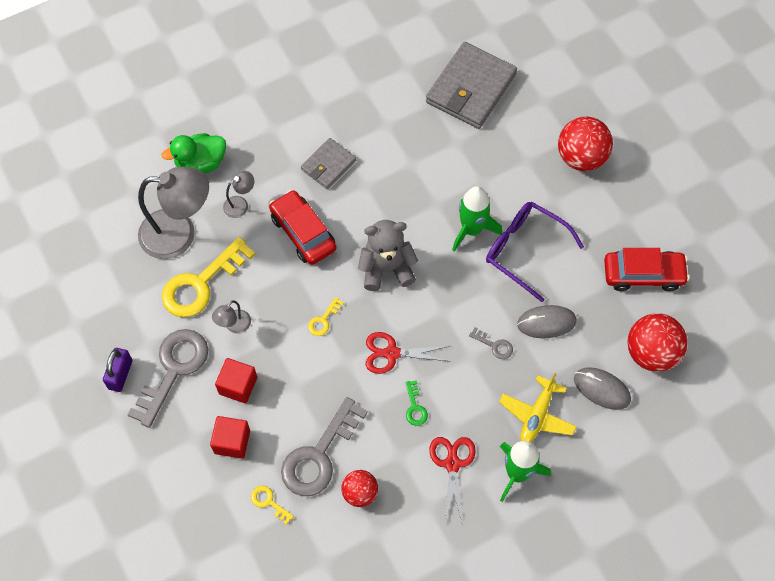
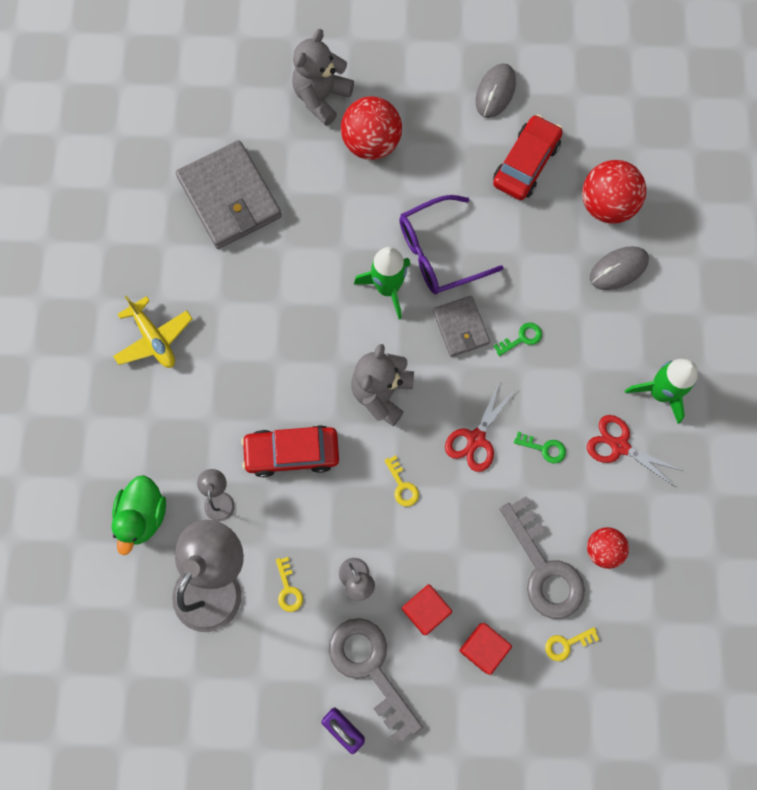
camera: 60 degrees left, 10 degrees up
(201, 284) = (288, 589): yellow key -> yellow key, size x0.43
(328, 165) = (229, 385): grey wallet -> grey wallet (460, 327)
(494, 345) = (521, 338): grey key -> green key
(537, 415) = (612, 341): yellow plane -> yellow plane (154, 338)
(546, 323) = (525, 278): grey mouse -> grey mouse (495, 92)
(593, 105) = (321, 97): none -> grey teddy bear

